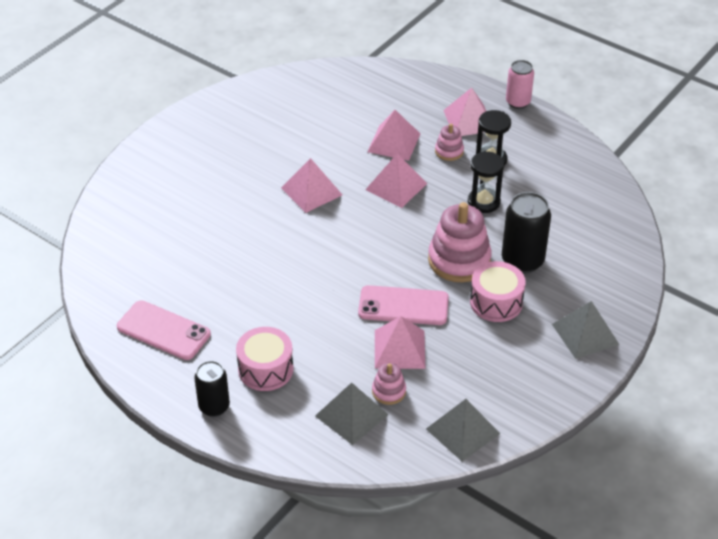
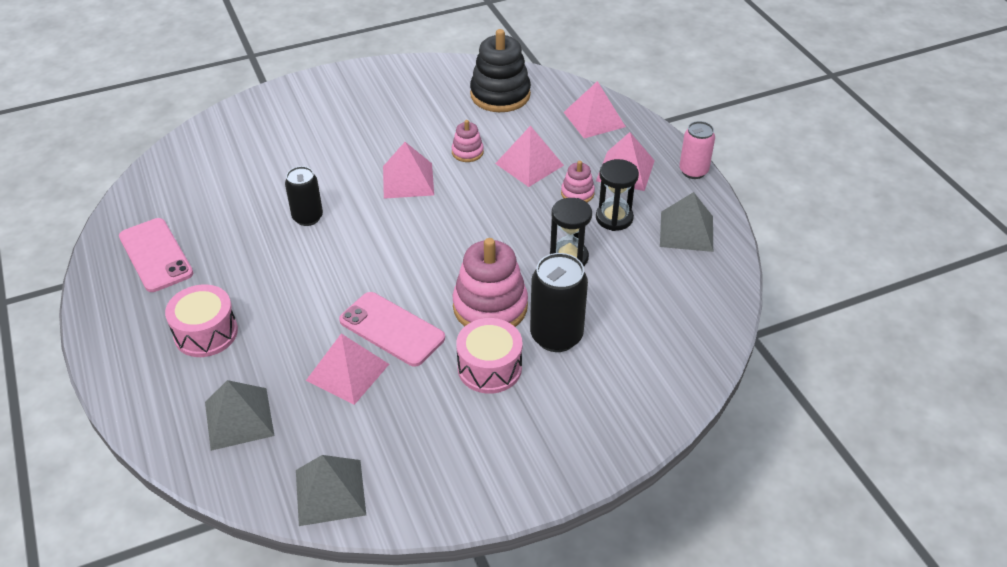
camera: 30 degrees right, 0 degrees up
(214, 407) = (127, 348): black can -> black can (307, 217)
(321, 94) = (500, 95): none -> black stacking toy
(389, 391) = (296, 411): pink stacking toy -> pink stacking toy (467, 152)
(396, 186) = (493, 207): pink pyramid -> pink pyramid (594, 119)
(585, 334) = (556, 448): grey pyramid -> grey pyramid (686, 231)

